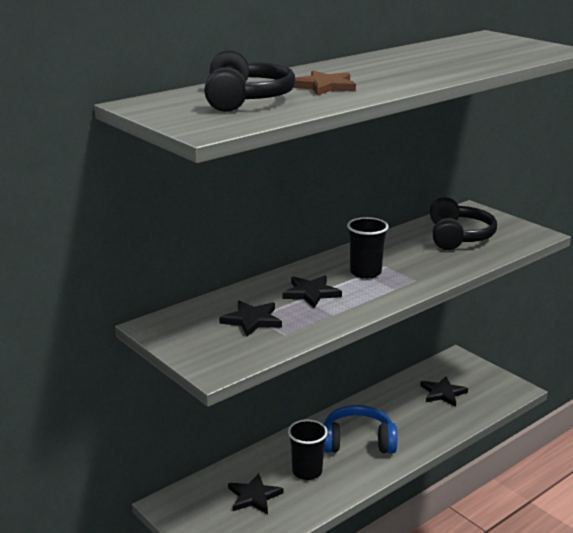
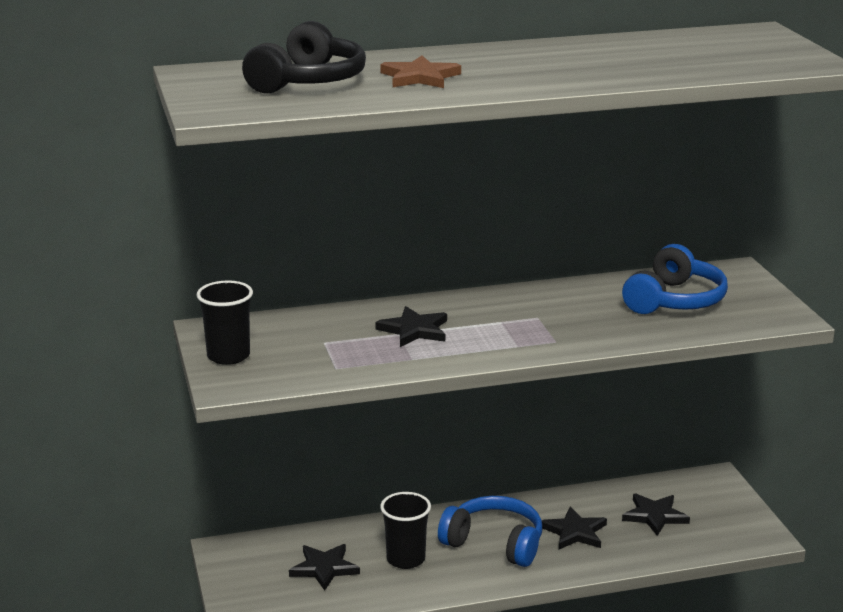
camera: 25 degrees right, 0 degrees up
(252, 320) = (317, 345): black star -> black star (575, 532)
(365, 272) = (505, 320): black cup -> black cup (228, 356)
(458, 237) = (674, 300): black headphones -> blue headphones

